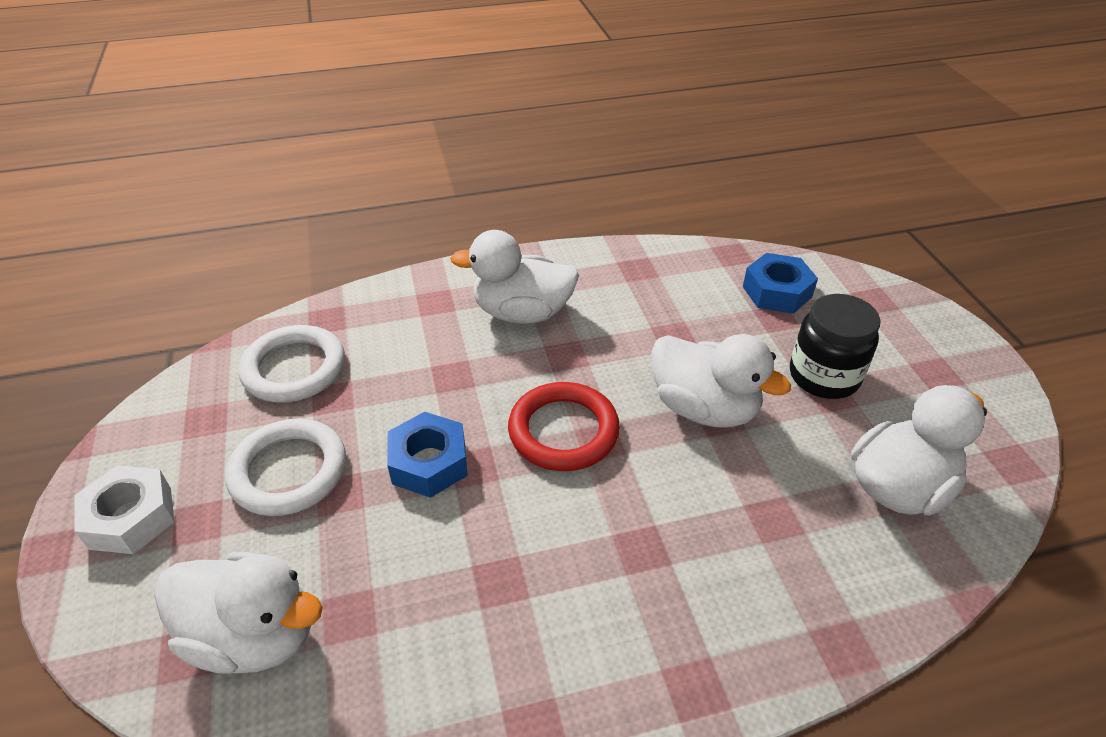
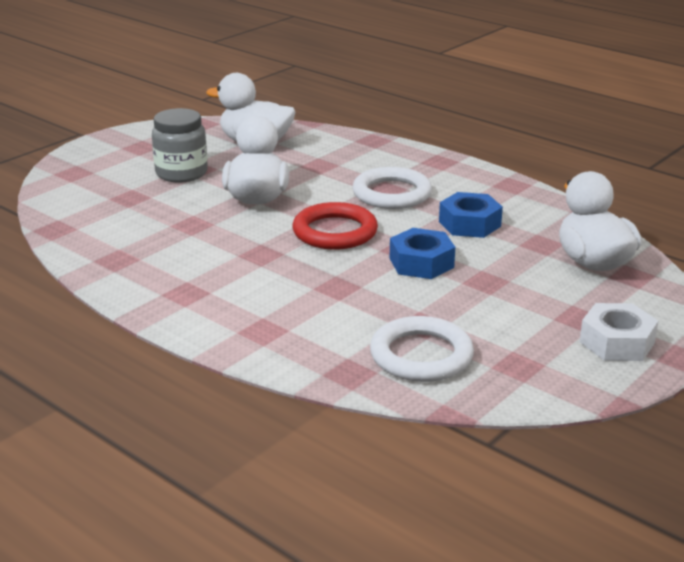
camera: 125 degrees left, 15 degrees down
(289, 471) = (500, 306): white ring -> white ring (392, 193)
(522, 313) = (232, 286): white duck -> none
(777, 292) = (96, 203): blue nut -> blue nut (469, 224)
(824, 376) = (181, 173): black jar -> grey jar

